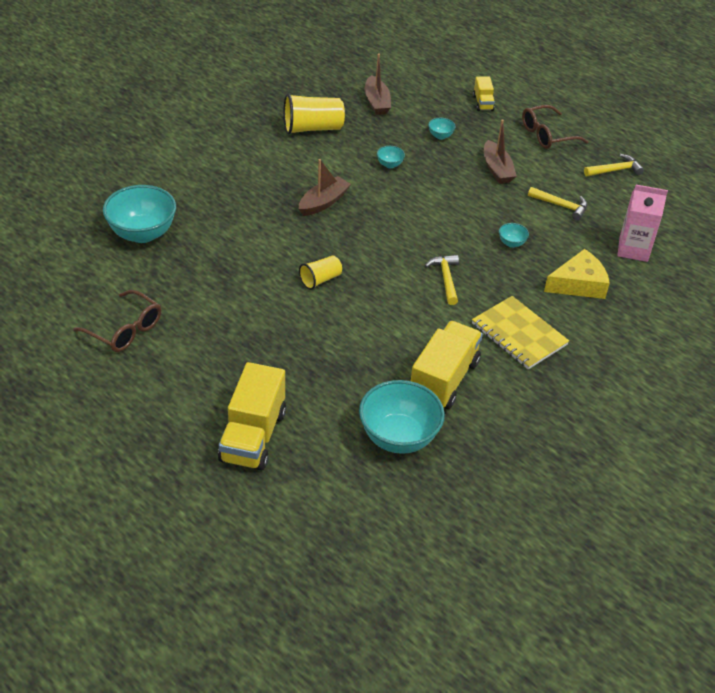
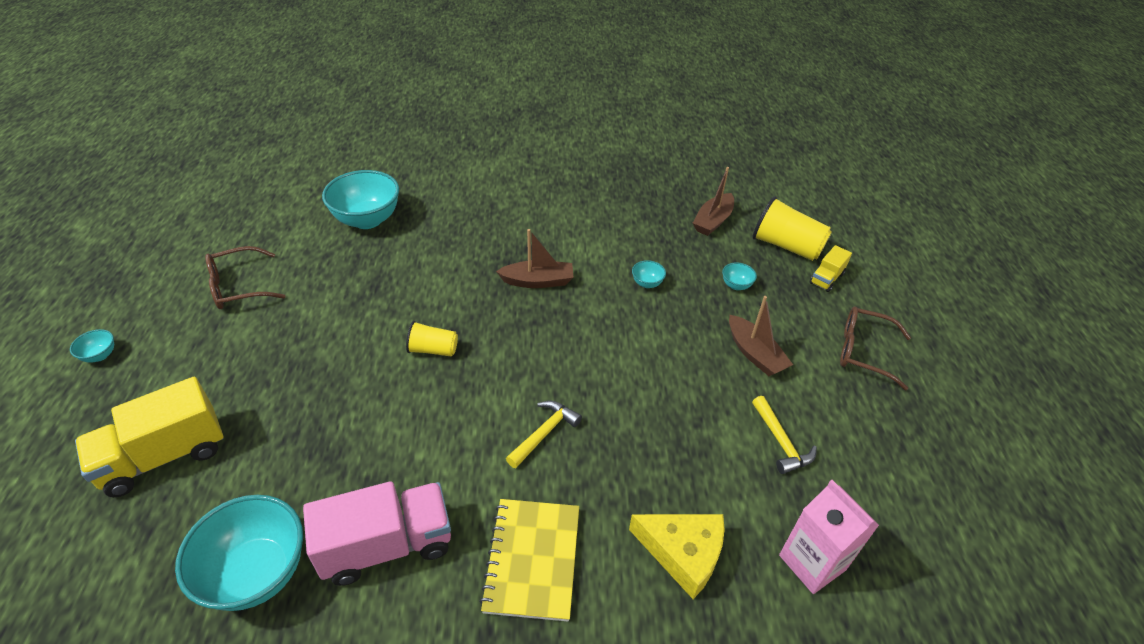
camera: 45 degrees right, 0 degrees up
(125, 330) = (238, 287): brown glasses -> brown glasses turned 75 degrees clockwise
(312, 128) = (621, 212): yellow cup -> yellow cup (786, 246)
(444, 379) = (387, 545): yellow truck -> pink truck
(497, 169) = (754, 354): brown boat -> brown boat turned 60 degrees counterclockwise
(511, 243) = (666, 445): turquoise bowl -> turquoise bowl (100, 355)
(615, 170) = (907, 444): yellow hammer -> none

